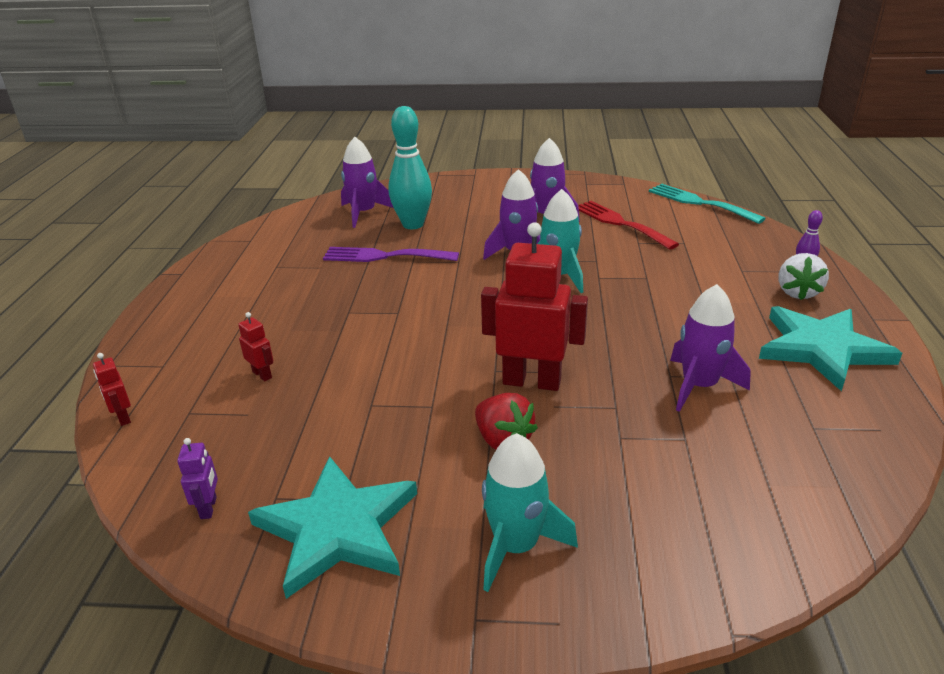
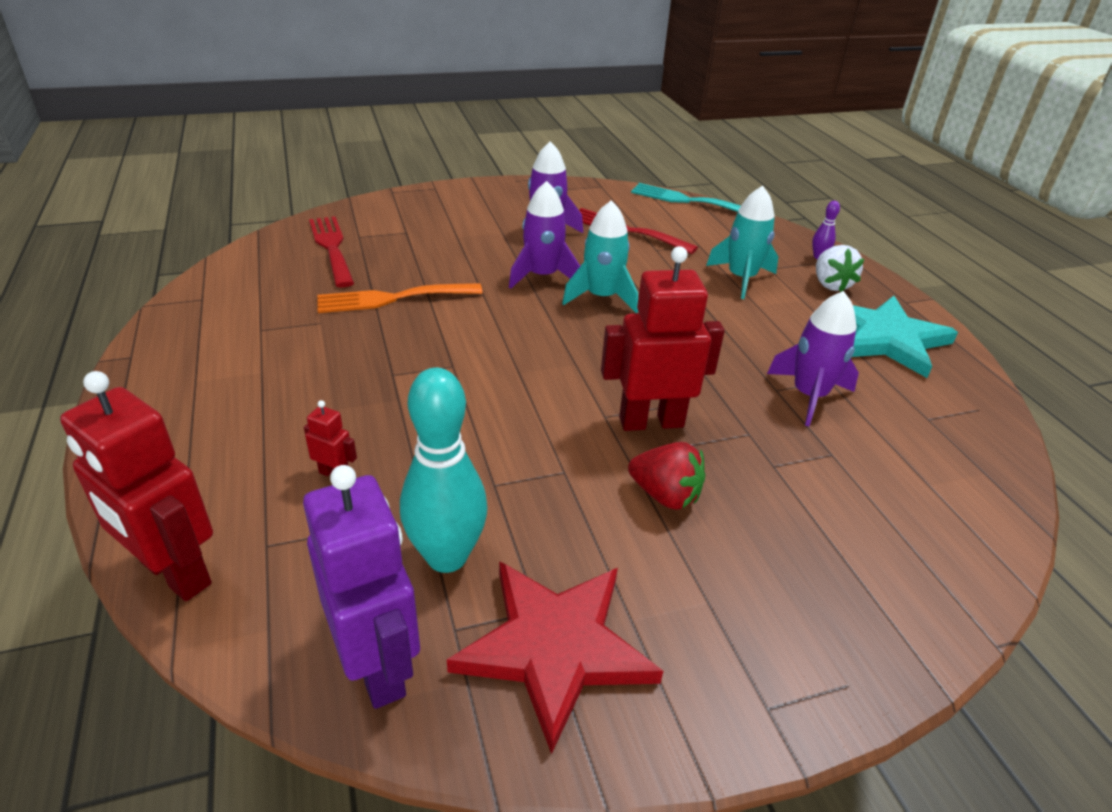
camera: 25 degrees left, 5 degrees up
(123, 418) = (174, 573): red robot -> red robot, size x2.28
(209, 508) = (378, 666): purple robot -> purple robot, size x2.28
(337, 529) = (554, 647): turquoise star -> red star
(363, 213) = (332, 247): purple rocket -> red fork
(384, 256) = (392, 298): purple fork -> orange fork
(413, 224) = (401, 255): turquoise bowling pin -> turquoise bowling pin (447, 557)
(516, 546) = (754, 612): turquoise rocket -> turquoise rocket (741, 278)

